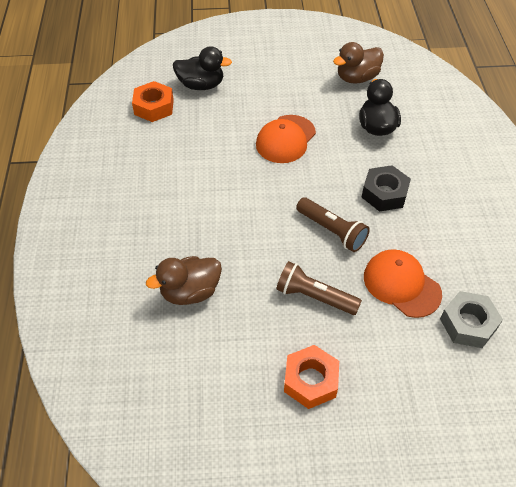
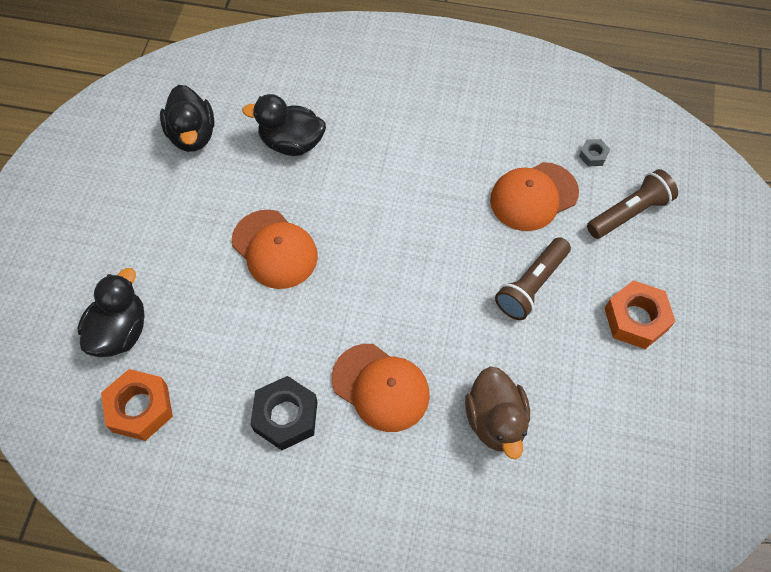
camera: 75 degrees left, 10 degrees up
(198, 218) = (380, 387): none -> orange cap
(332, 231) = (443, 241): brown flashlight -> brown flashlight (629, 213)
(357, 78) = (192, 135): brown duck -> black duck
(384, 193) = (402, 170): black nut -> black nut (286, 416)
(468, 324) = (593, 155): grey nut -> grey nut, size x0.49

